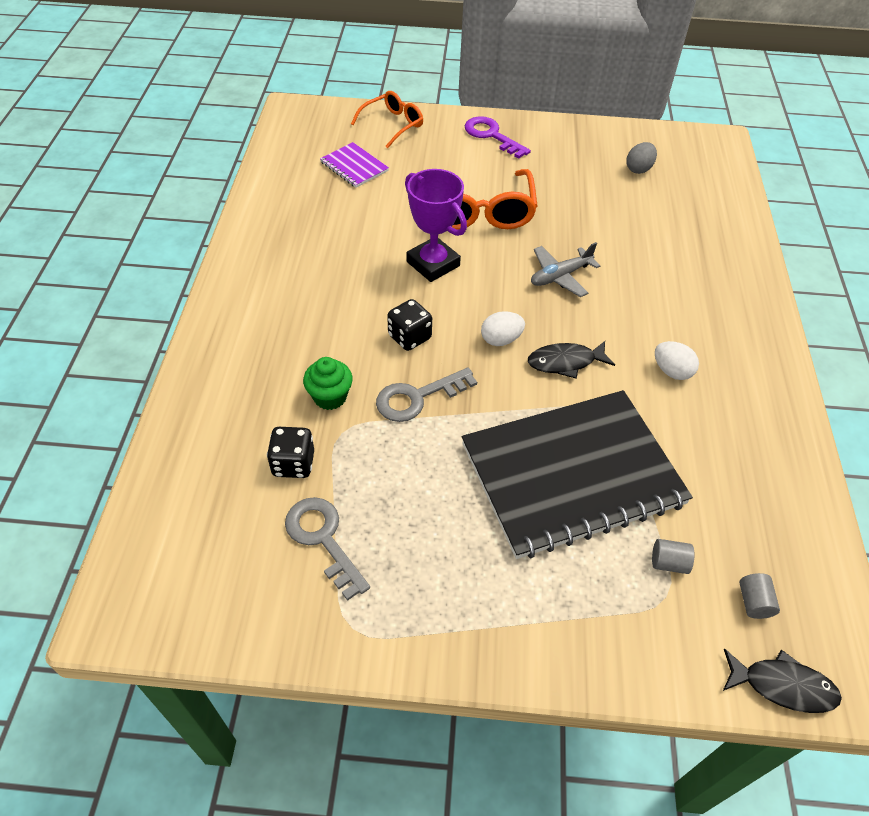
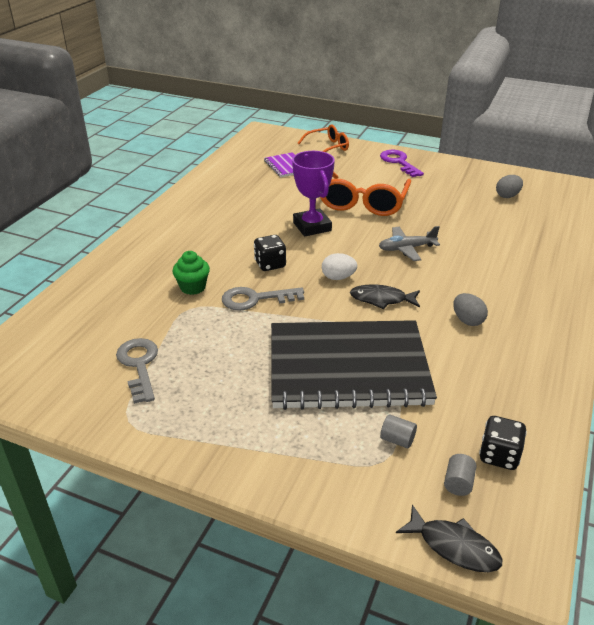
camera: 20 degrees right, 15 degrees down
(293, 464) = (145, 319): black dice -> black dice (499, 455)
(671, 371) = (467, 320): white egg -> grey egg

